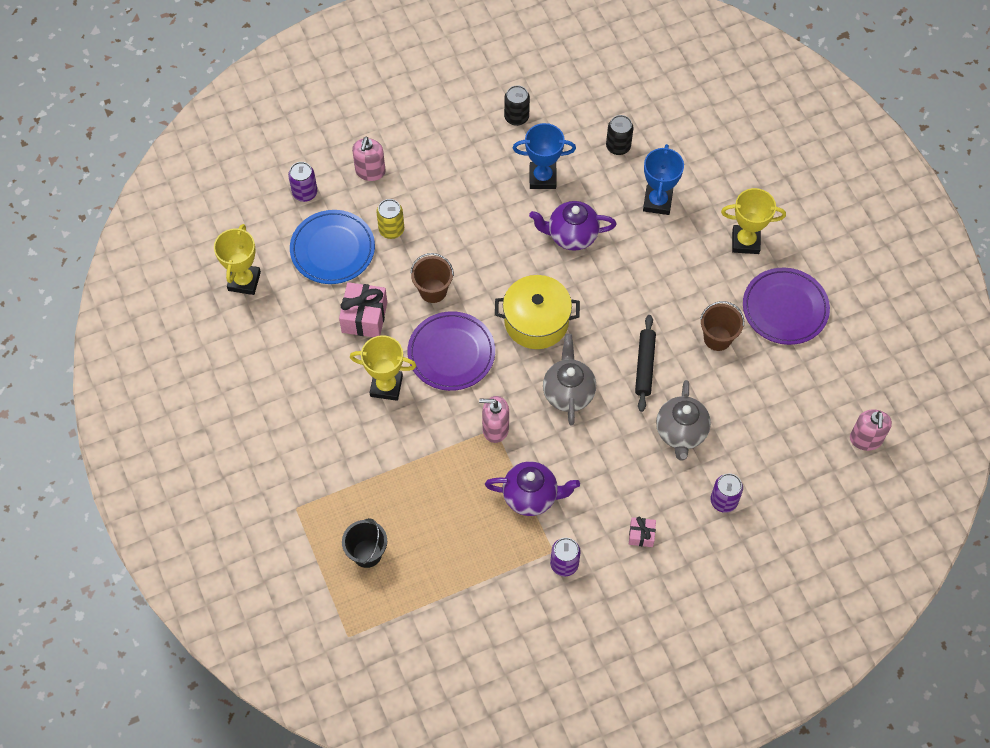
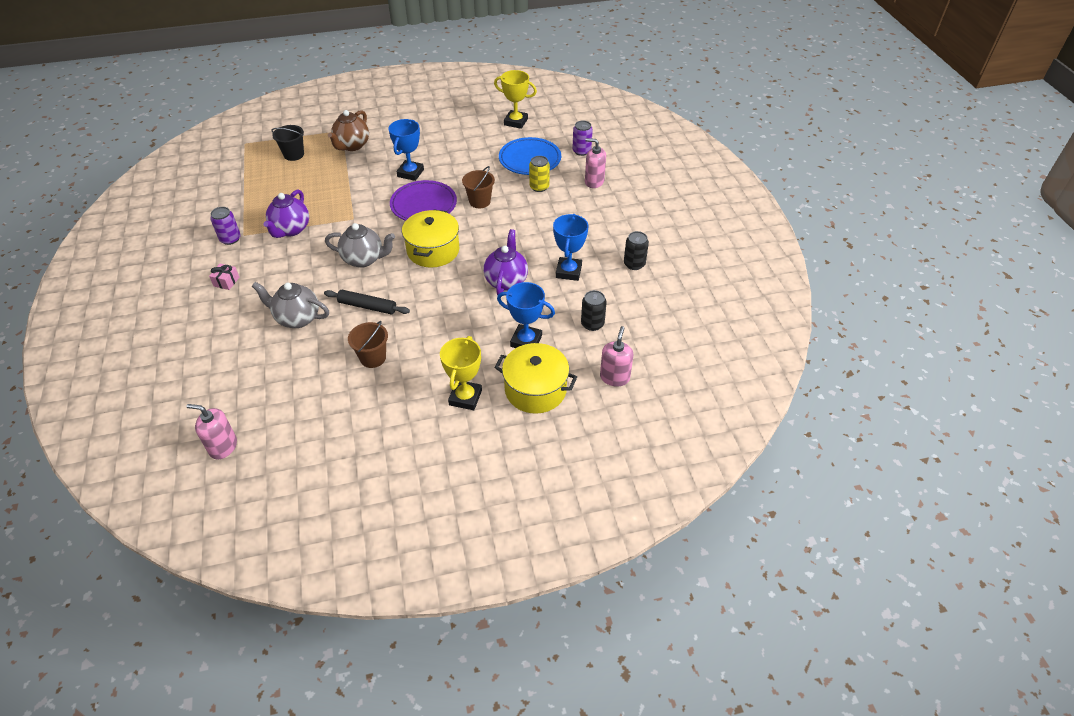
camera: 100 degrees right, 15 degrees down
(333, 480) = (352, 146): none -> brown teapot
(364, 317) = (469, 168): pink gift -> none
(386, 386) = (410, 173): yellow trophy -> blue trophy
(495, 428) = (353, 219): pink soap dispenser -> pink soap dispenser (614, 377)
(719, 184) = (535, 390): none -> yellow pot
(723, 501) = (224, 334): purple can -> none
(785, 308) = (383, 413): purple plate -> none

